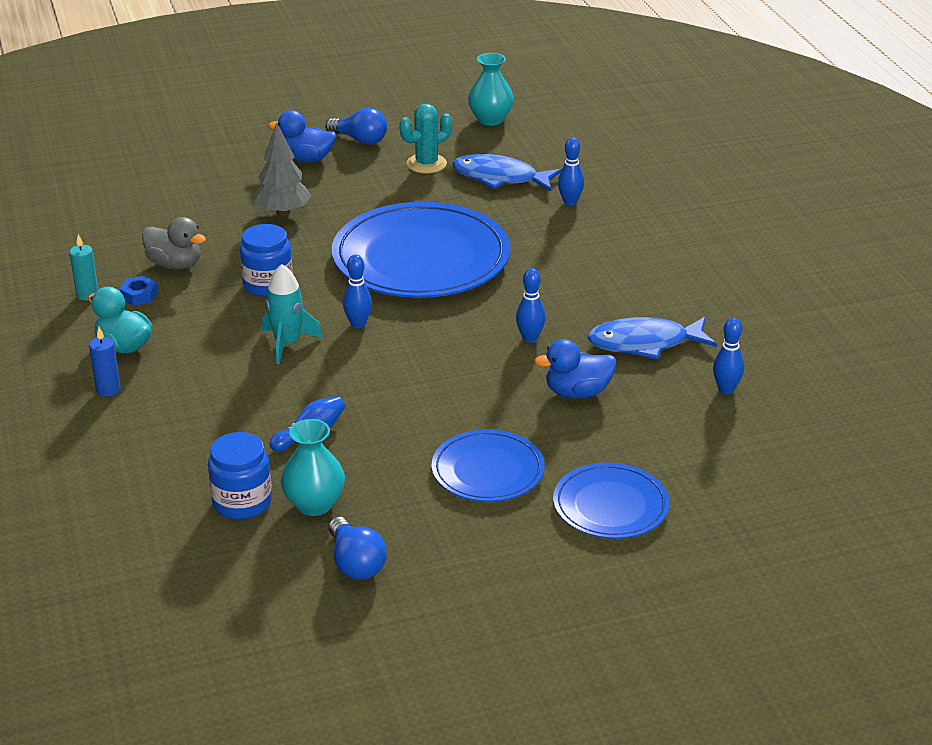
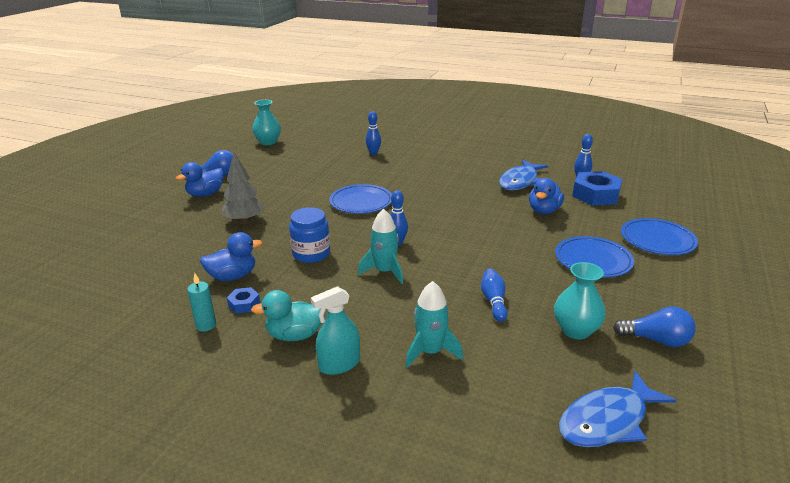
camera: 50 degrees left, 5 degrees down
(108, 390) = (339, 364): blue candle -> turquoise spray bottle
(175, 264) = (233, 276): grey duck -> blue duck
(179, 430) = (430, 352): none -> turquoise rocket
(242, 502) = (547, 359): blue jar -> none
(421, 258) = (361, 202): blue plate -> blue plate, size x0.53
(426, 164) = (276, 169): turquoise cactus -> none
(500, 178) = (323, 158): blue fish -> blue fish (608, 420)
(530, 338) = (479, 204): blue bowling pin -> none
(688, 417) = (595, 195): none -> blue nut

